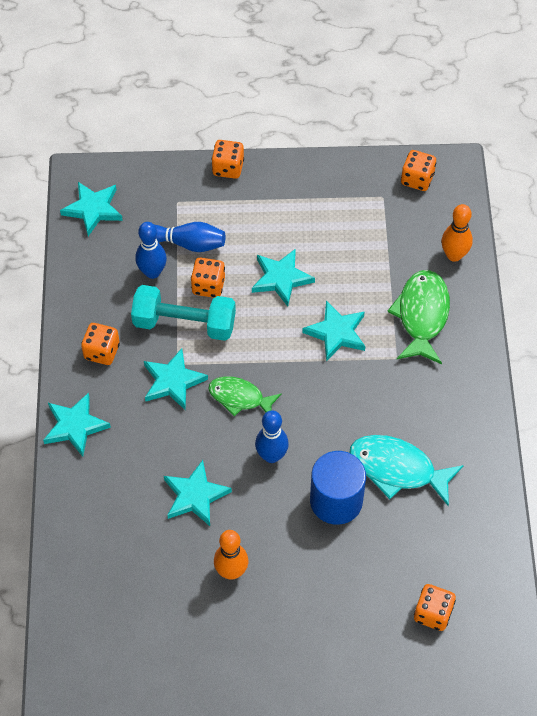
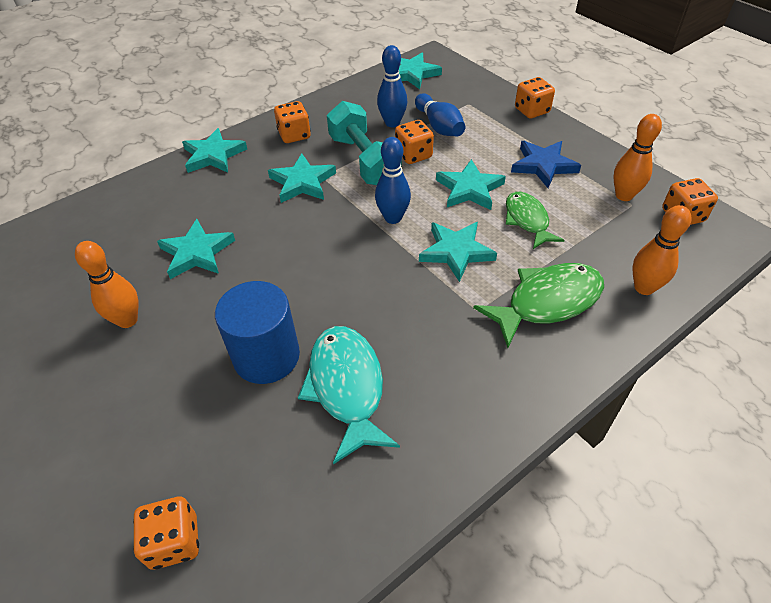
camera: 55 degrees right, 10 degrees down
(239, 397) = (323, 227): green fish -> green fish (527, 220)
(271, 456) = (280, 280): blue bowling pin -> blue bowling pin (393, 218)
(298, 214) = (543, 165): none -> blue star
(371, 194) = (624, 195): none -> orange bowling pin

